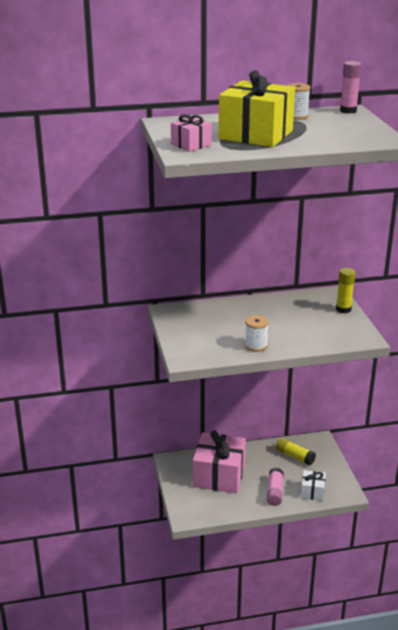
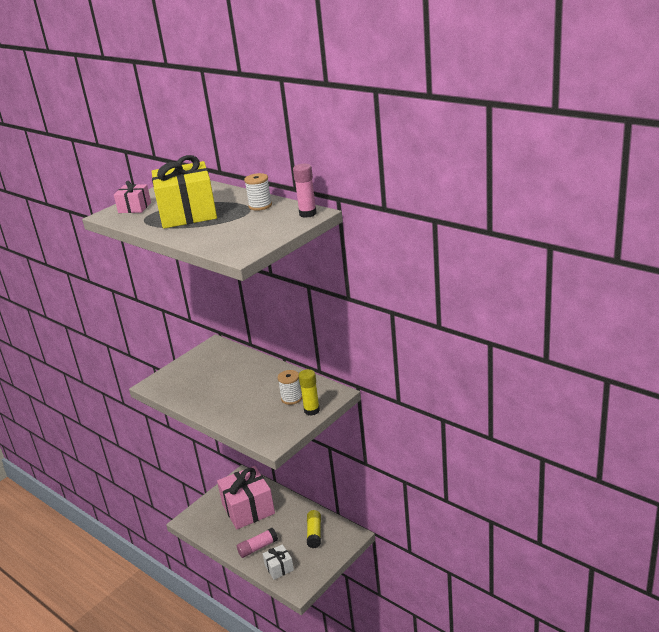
camera: 55 degrees right, 0 degrees up
(256, 346) = (202, 402): white spool -> white spool (291, 398)

